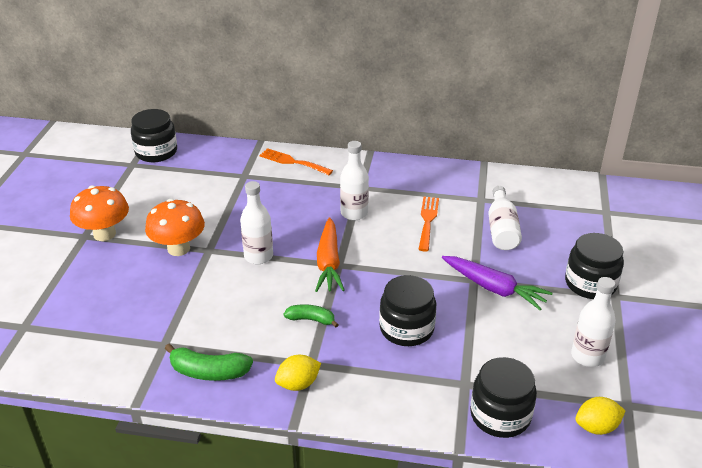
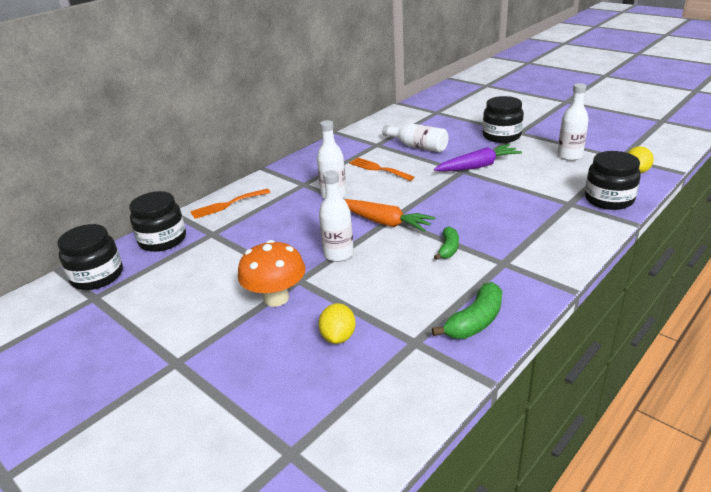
camera: 55 degrees left, 5 degrees down
(104, 234) = (191, 345): orange mushroom -> none
(298, 384) = (524, 275): yellow lemon -> yellow lemon (338, 337)
(311, 319) = (448, 248): green banana -> green banana turned 150 degrees clockwise
(406, 328) = (494, 209): black jar -> black jar (162, 240)

